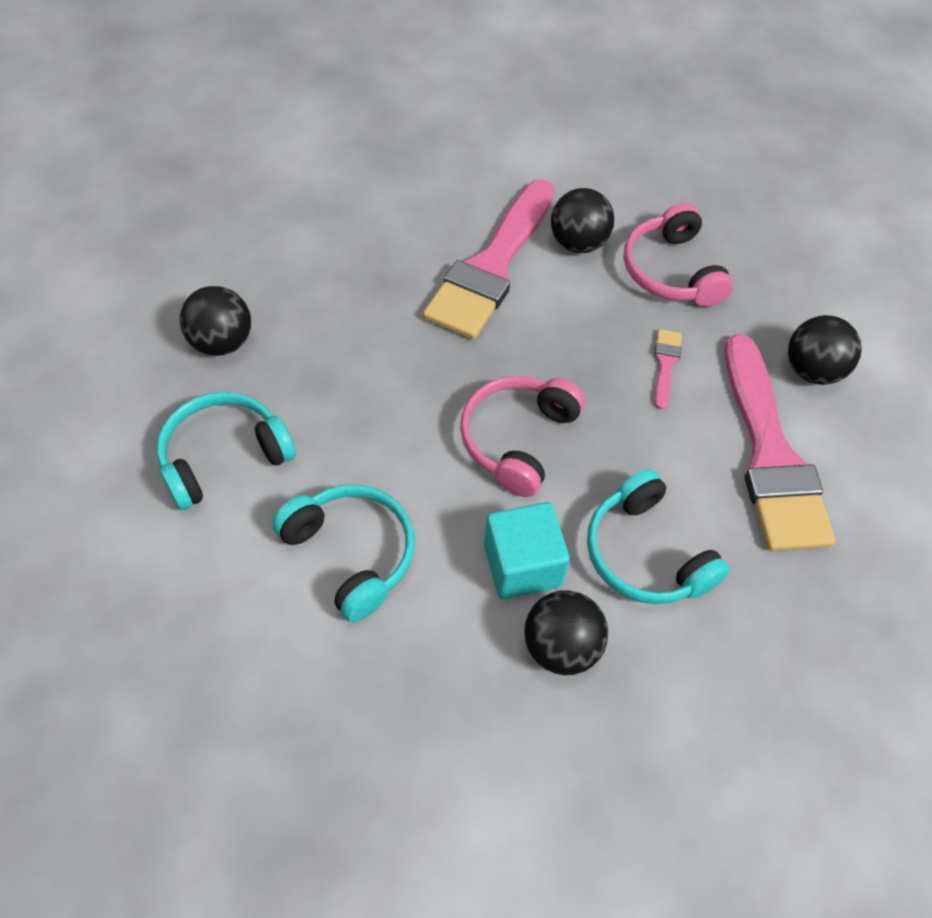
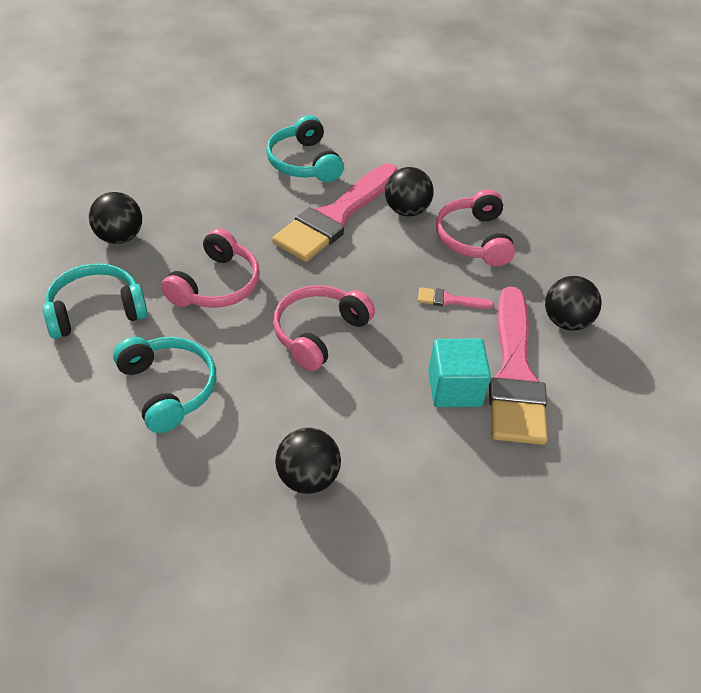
camera: 10 degrees right, 10 degrees down
(369, 392) = (216, 285): none -> pink headphones
(522, 565) = (295, 417): turquoise cube -> turquoise cube (454, 388)
(645, 554) = (394, 426): turquoise headphones -> turquoise headphones (303, 162)
(665, 364) = (449, 300): pink brush -> pink brush turned 105 degrees counterclockwise

